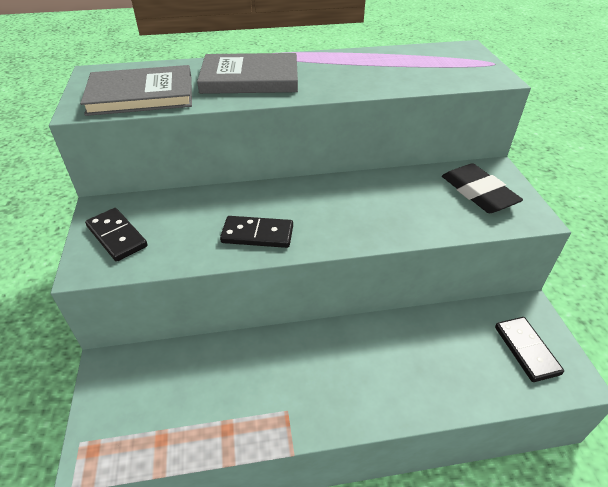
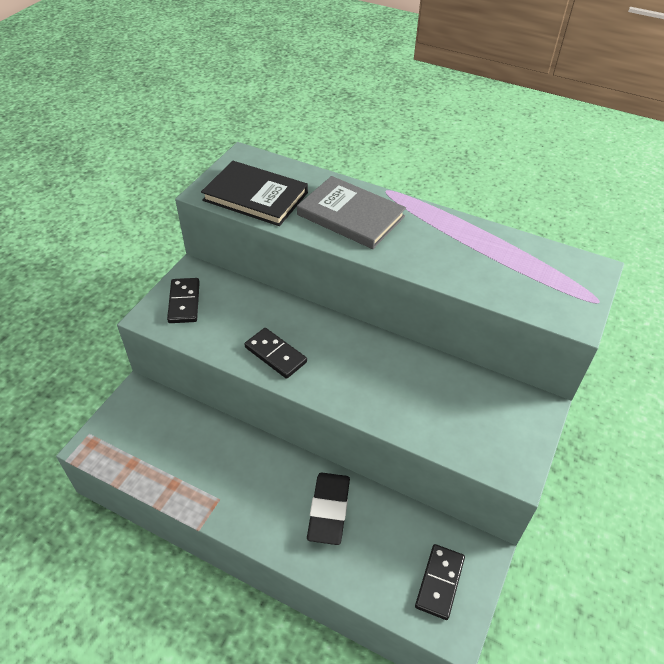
camera: 35 degrees right, 5 degrees up
(141, 95) = (255, 196): grey book -> black book
(478, 193) = (493, 421): black eraser -> black eraser (329, 510)

